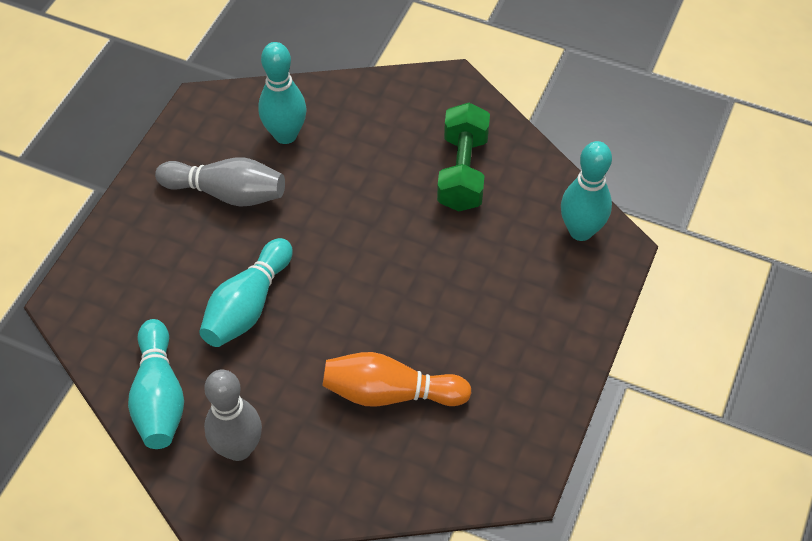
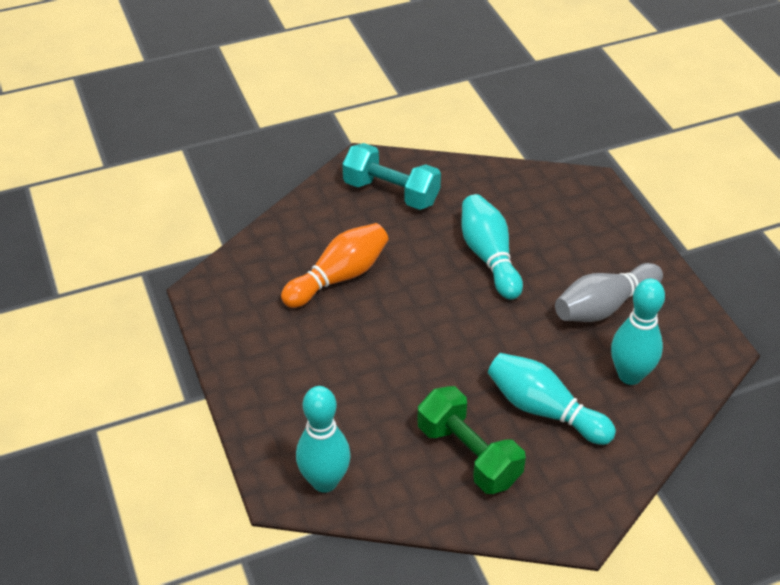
camera: 135 degrees right, 10 degrees down
(159, 396) = (469, 183): turquoise bowling pin -> turquoise bowling pin (544, 410)
(238, 448) = (391, 193): grey bowling pin -> turquoise dumbbell

